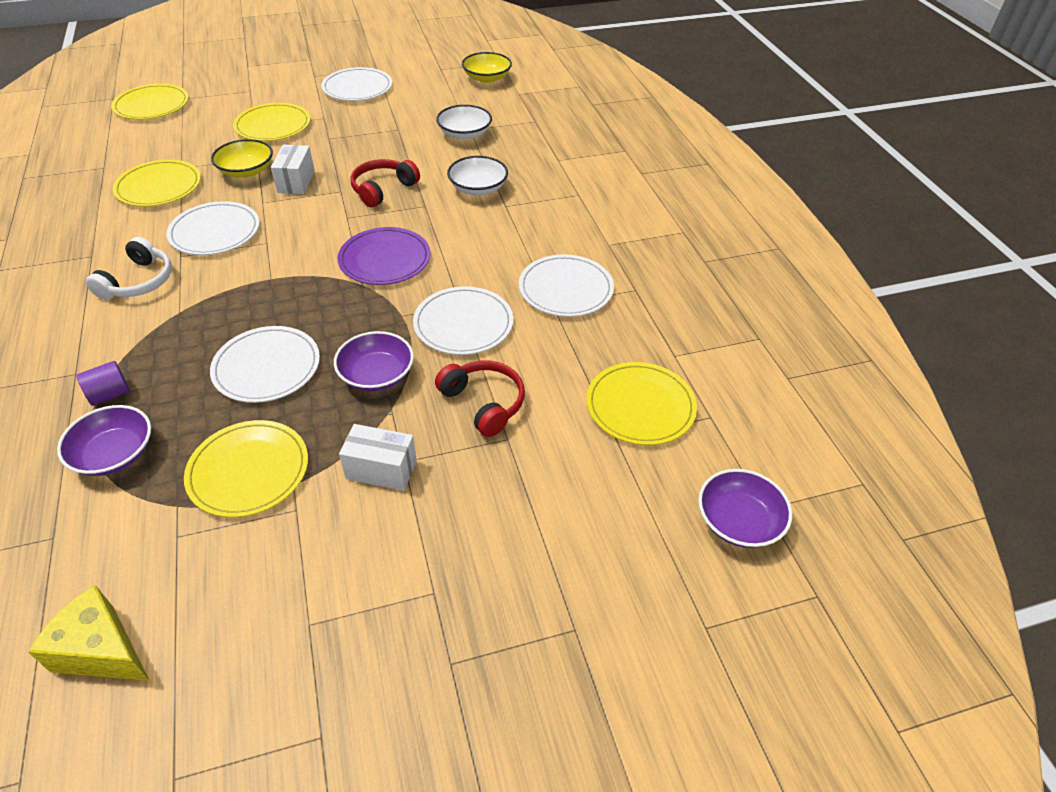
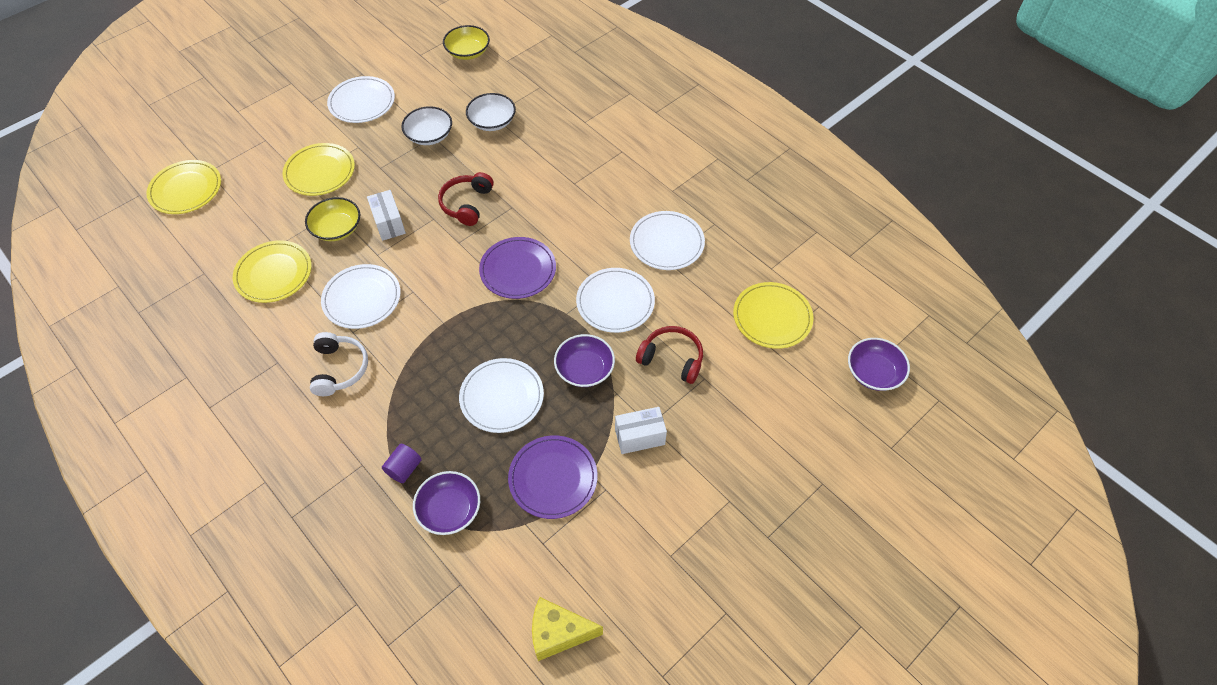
camera: 25 degrees left, 10 degrees up
(248, 471) = (553, 478): yellow plate -> purple plate
(478, 188) = (541, 174): white bowl -> white bowl (429, 135)

